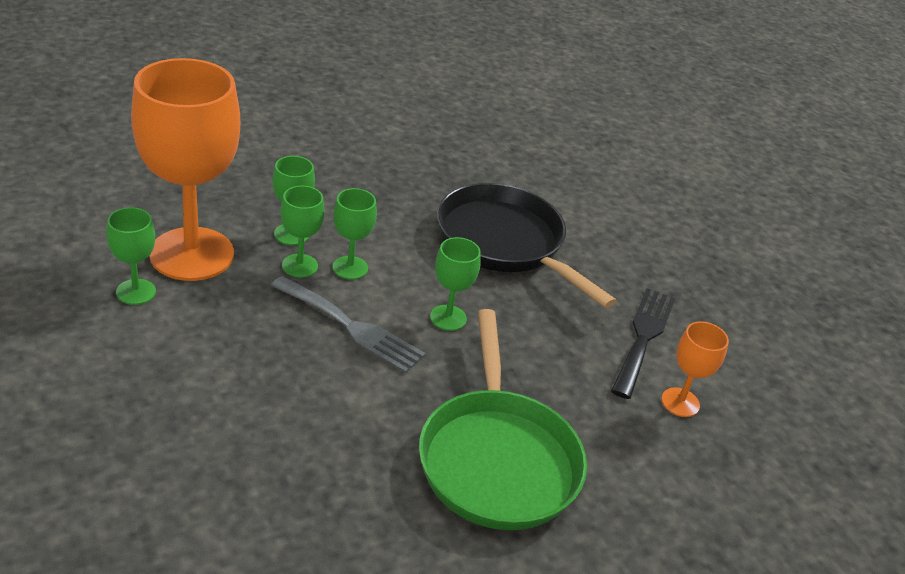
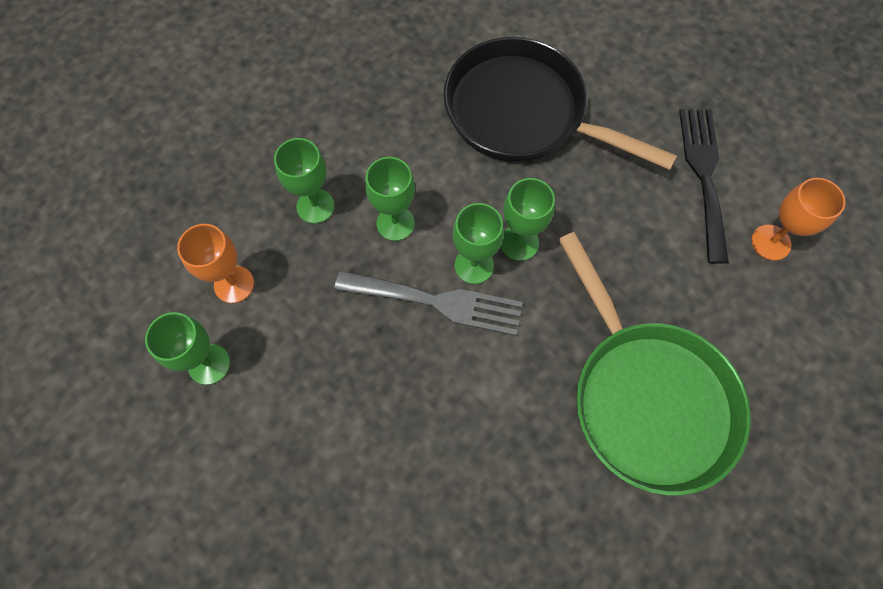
camera: 15 degrees left, 30 degrees up
(192, 254) = (234, 284): orange goblet -> orange goblet, size x0.44
(300, 266) = (346, 245): green goblet -> green goblet (474, 265)

